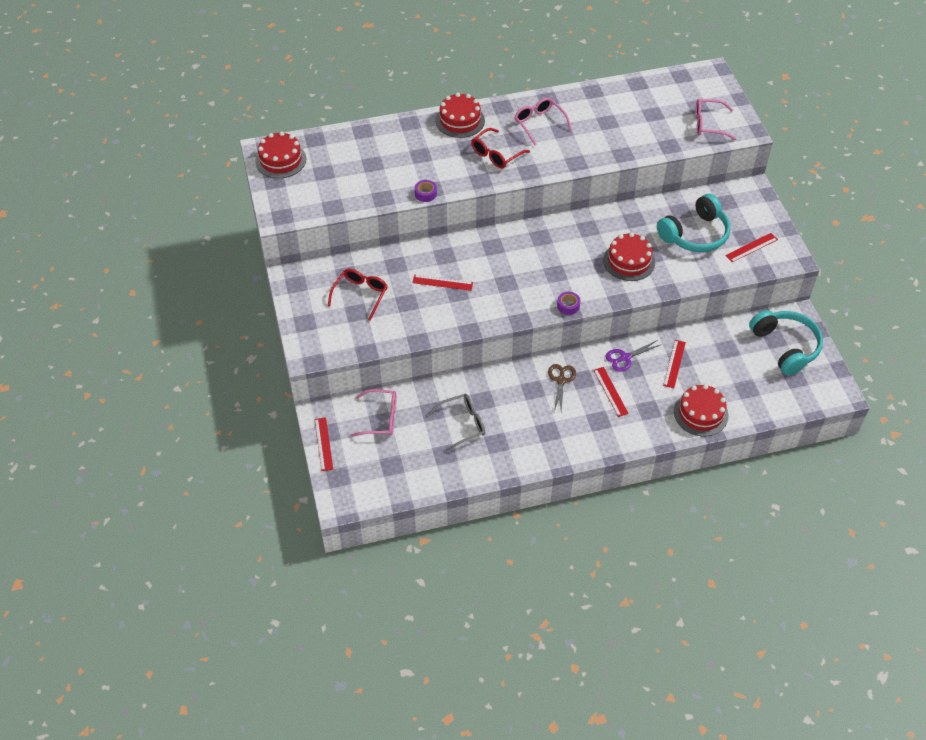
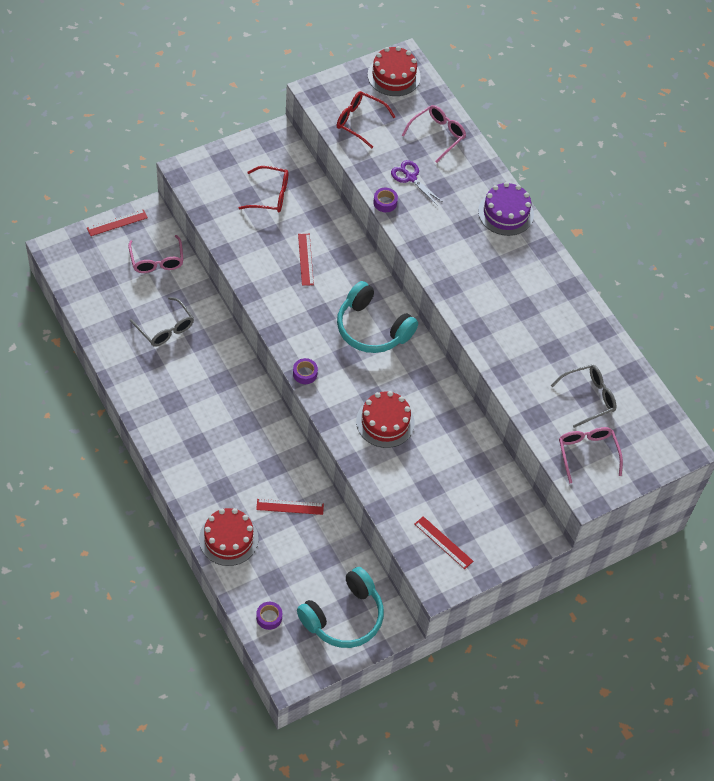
camera: 70 degrees right, 5 degrees up
(460, 120) = (505, 213): red cake -> purple cake
(496, 154) = (464, 253): red glasses -> red glasses (359, 121)
(539, 123) = (527, 285): pink glasses -> pink glasses (437, 135)
(561, 380) = (240, 404): brown scissors -> none
(610, 391) = (237, 451): red ruler -> none
(625, 358) = (286, 459): purple scissors -> purple scissors (410, 178)
(656, 112) = (589, 398): none -> grey glasses
(695, 234) = (446, 483): turquoise headphones -> turquoise headphones (372, 328)
(782, 398) = (269, 617): none -> purple tape

